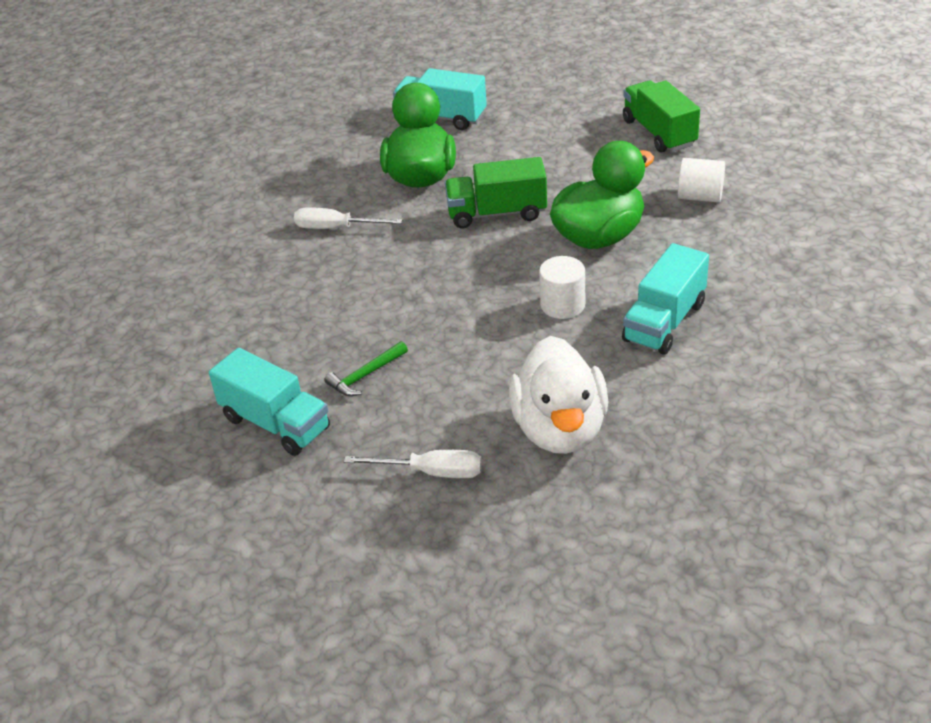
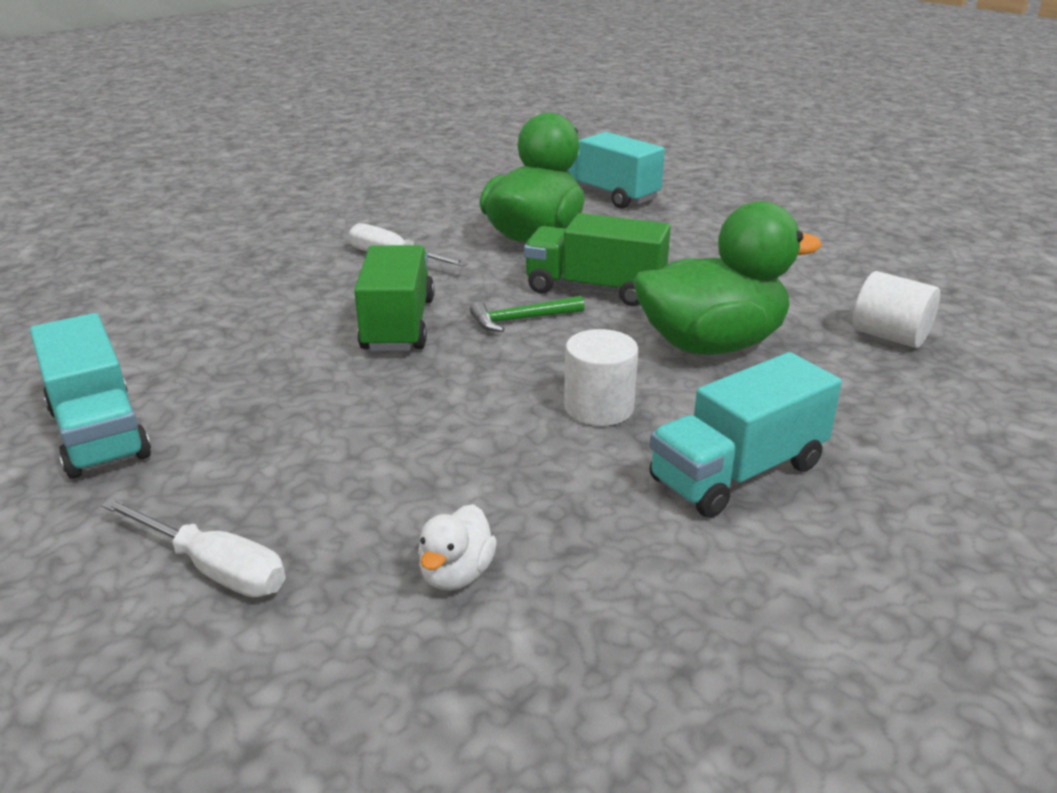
camera: 20 degrees right, 10 degrees down
(365, 375) = (264, 412): green hammer -> green hammer (521, 319)
(560, 429) = (456, 574): white duck -> white duck, size x0.42
(659, 133) = (869, 260): green truck -> green truck (398, 325)

